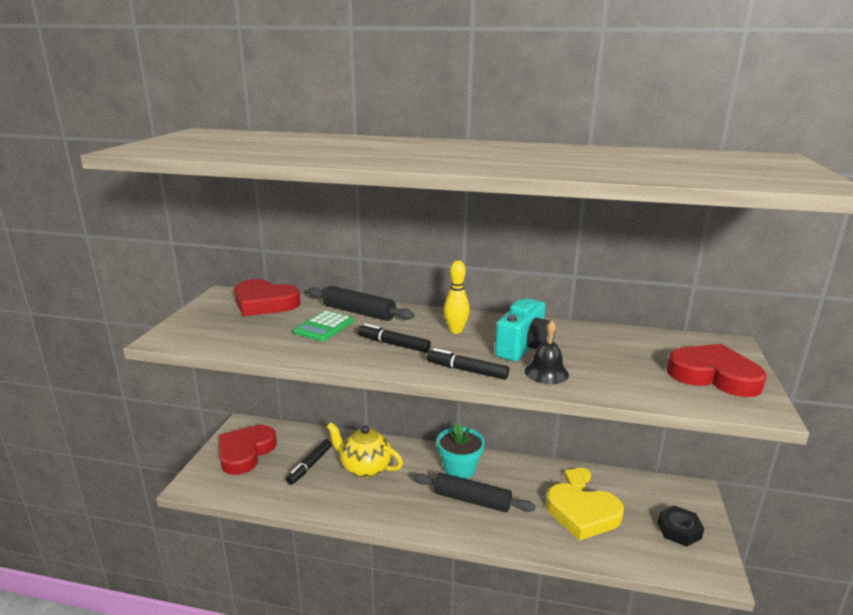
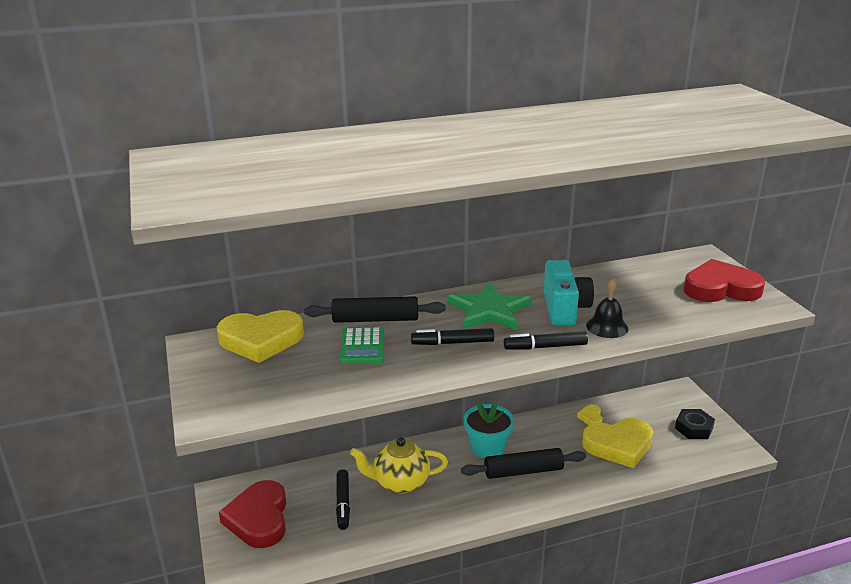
camera: 30 degrees left, 5 degrees up
(264, 303) = (261, 340): red heart -> yellow heart
(456, 330) = (489, 310): yellow bowling pin -> green star

